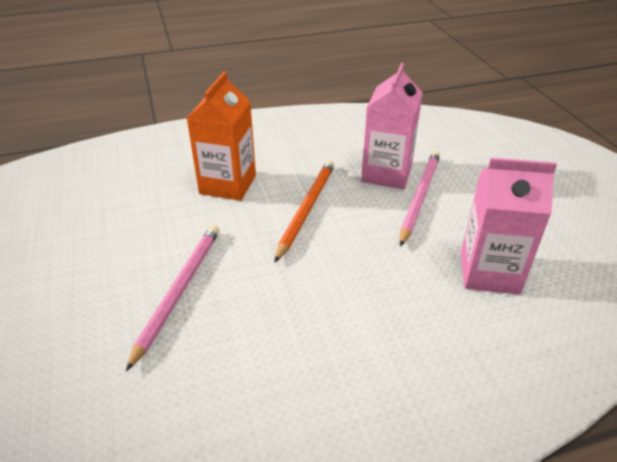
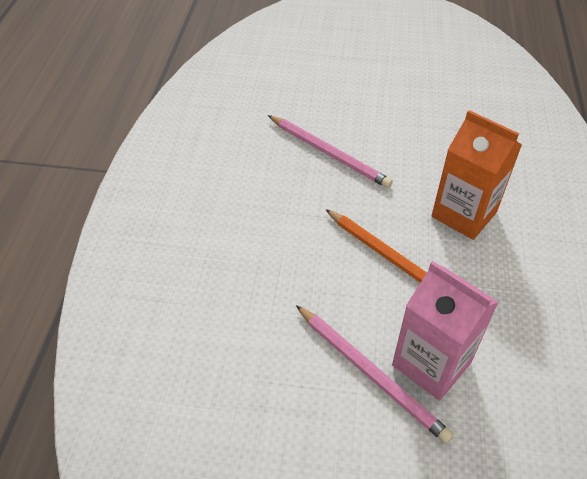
camera: 115 degrees right, 10 degrees up
(489, 272) = (225, 366): pink carton -> none

